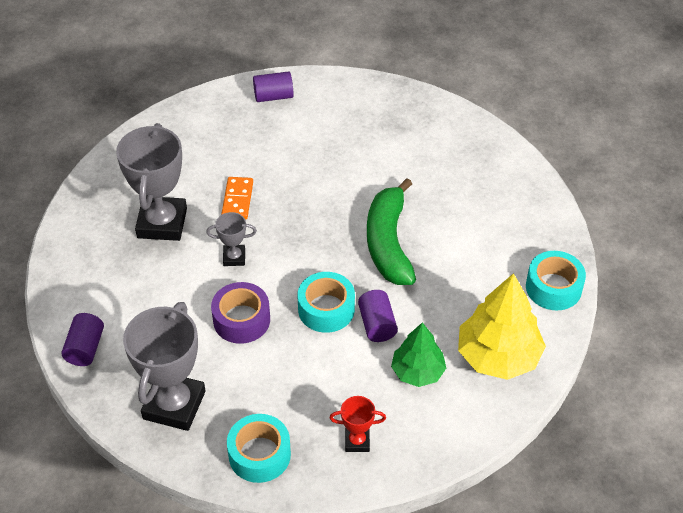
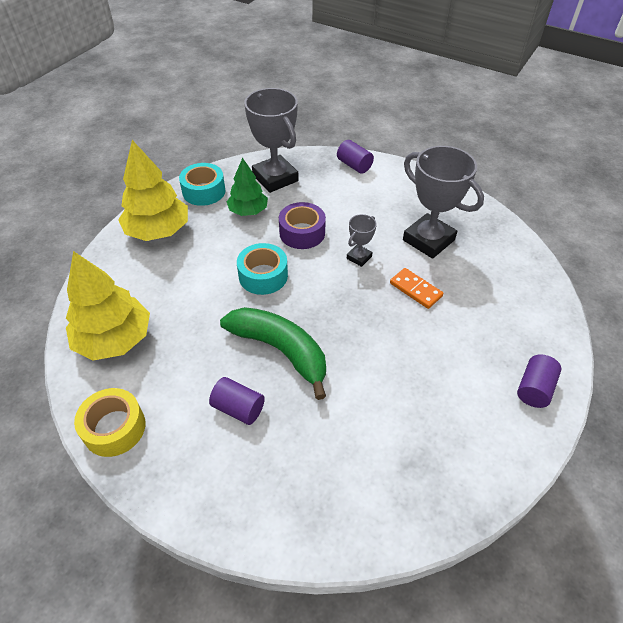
camera: 130 degrees right, 0 degrees up
(357, 441) = (158, 231): red trophy -> yellow tree
(377, 324) = (220, 293): purple cylinder -> purple cylinder (238, 408)
(417, 372) = (161, 288): green tree -> green tree (248, 211)
(553, 287) = (114, 428): turquoise tape -> yellow tape

